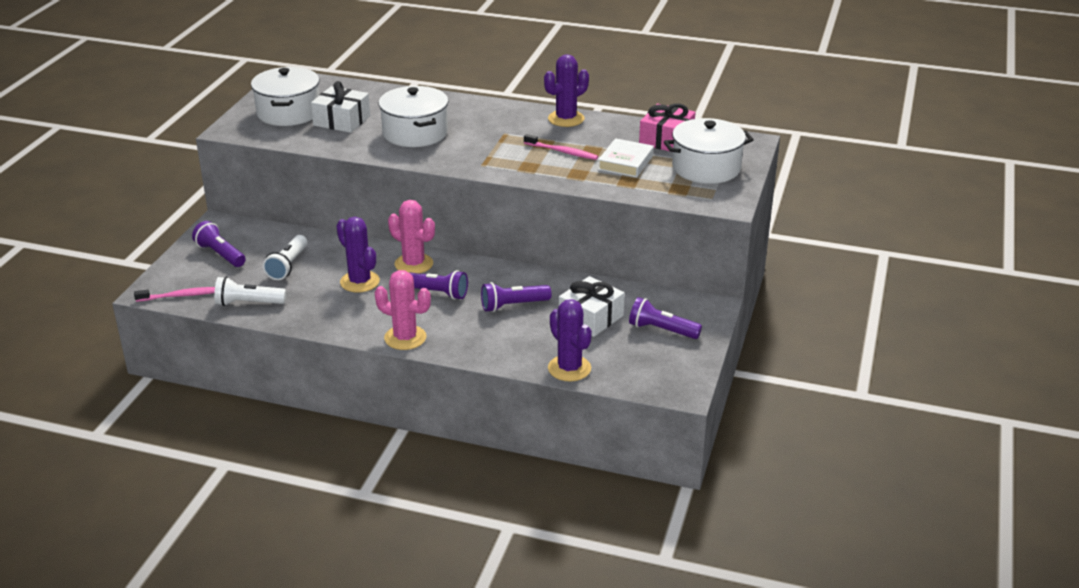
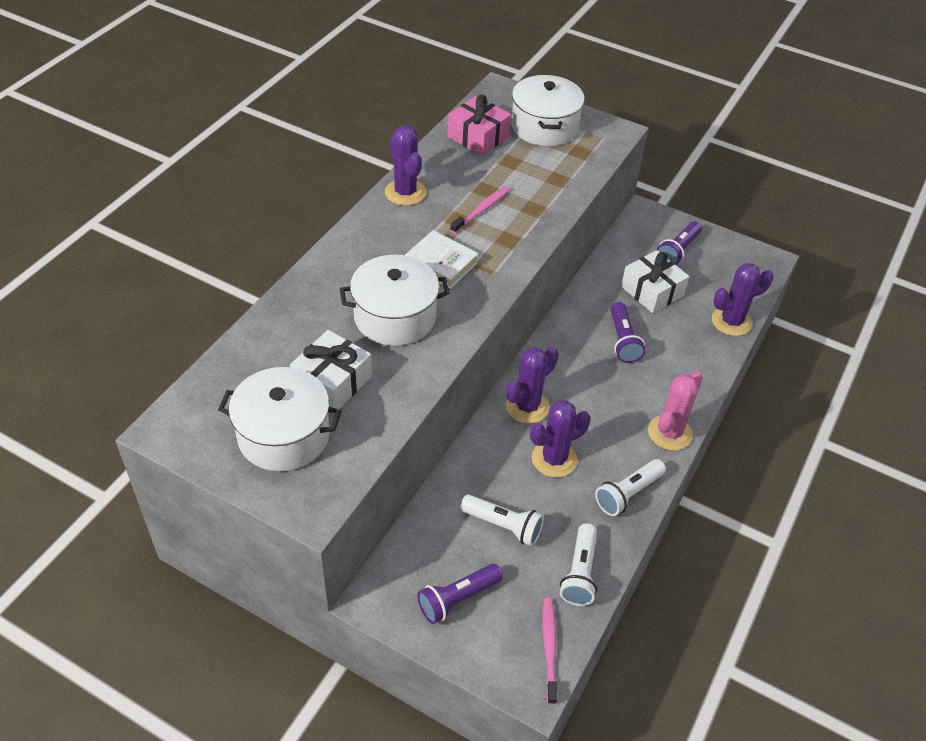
camera: 80 degrees left, 15 degrees up
(331, 320) = (628, 494): none -> white flashlight
(414, 264) = (527, 406): pink cactus -> purple cactus
(436, 293) = (589, 396): purple flashlight -> none
(625, 162) = (519, 172): white book -> white book (441, 263)

